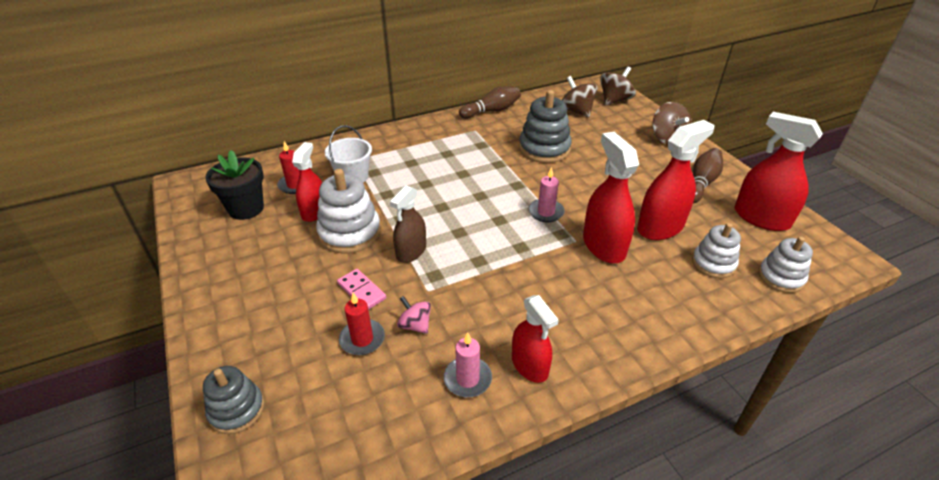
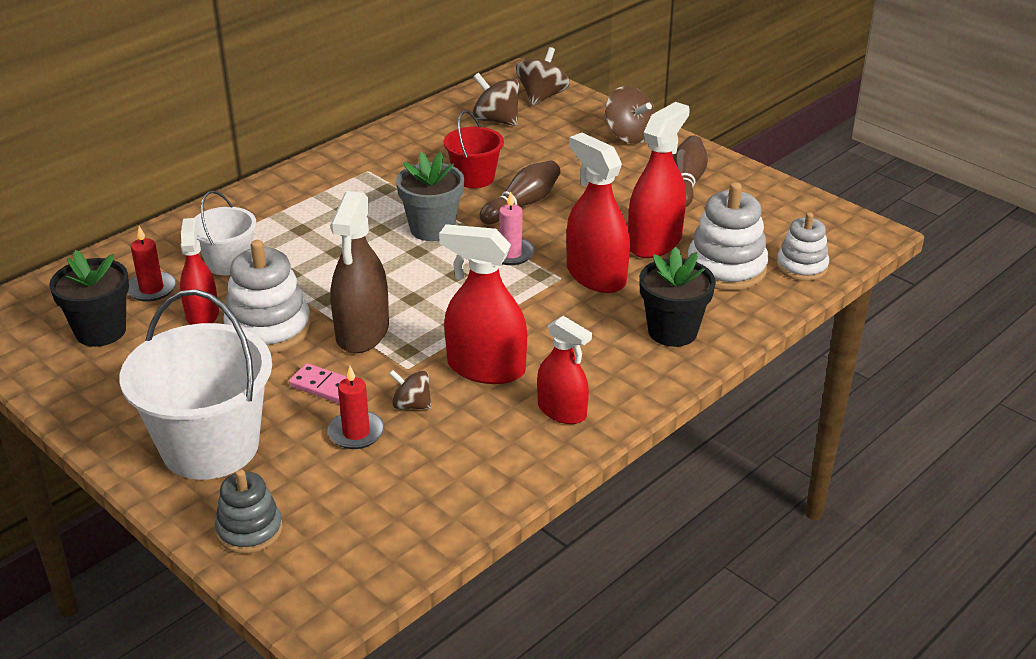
camera: 20 degrees left, 5 degrees down
(256, 321) = (210, 446): none -> white bucket
(411, 251) = (362, 332): brown spray bottle -> brown spray bottle, size x1.52
(415, 325) = (411, 405): pink spinning top -> brown spinning top
(467, 379) = (499, 439): pink candle -> none
(491, 111) = (377, 140): brown bowling pin -> brown bowling pin (522, 204)
(498, 181) = (432, 229): none -> grey flower pot
(544, 149) = (474, 178): grey stacking toy -> red bucket
(650, 312) = (672, 331): none -> black flower pot
(713, 263) = (726, 268): white stacking toy -> white stacking toy, size x1.56
(761, 218) = (766, 209): red spray bottle -> red spray bottle (486, 368)

